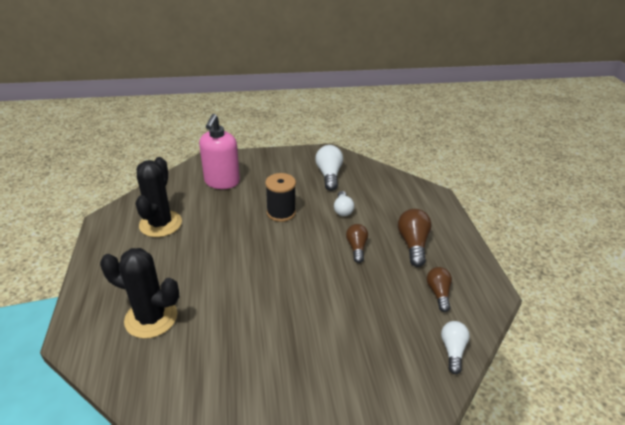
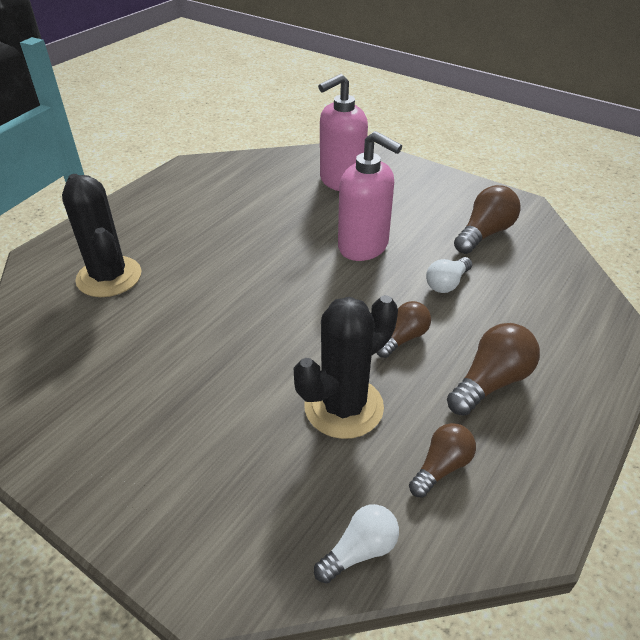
camera: 45 degrees right, 5 degrees up
(160, 224) = (227, 194): black cactus -> black cactus (343, 407)
(281, 212) = (363, 246): black spool -> pink soap dispenser
(329, 175) = (484, 233): white light bulb -> brown light bulb

